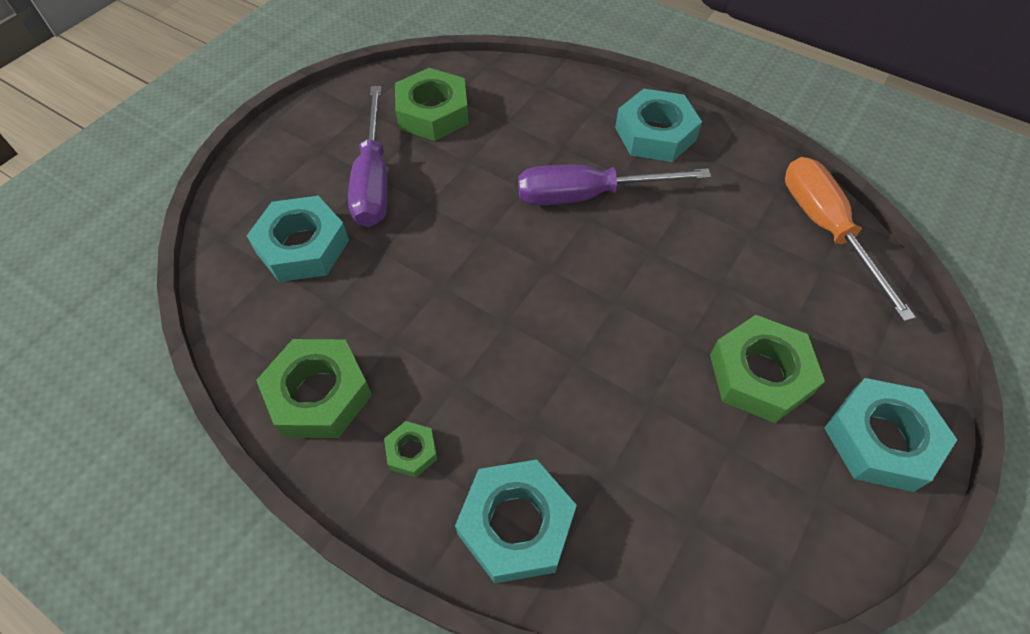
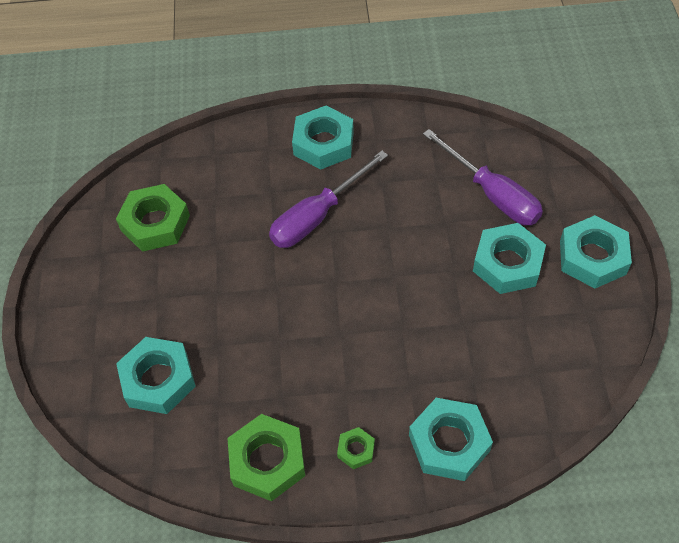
camera: 35 degrees left, 0 degrees up
(373, 179) = (161, 300): purple screwdriver -> purple screwdriver (492, 194)
(760, 374) = (507, 263): green nut -> turquoise nut
(826, 229) = (476, 146): orange screwdriver -> none

